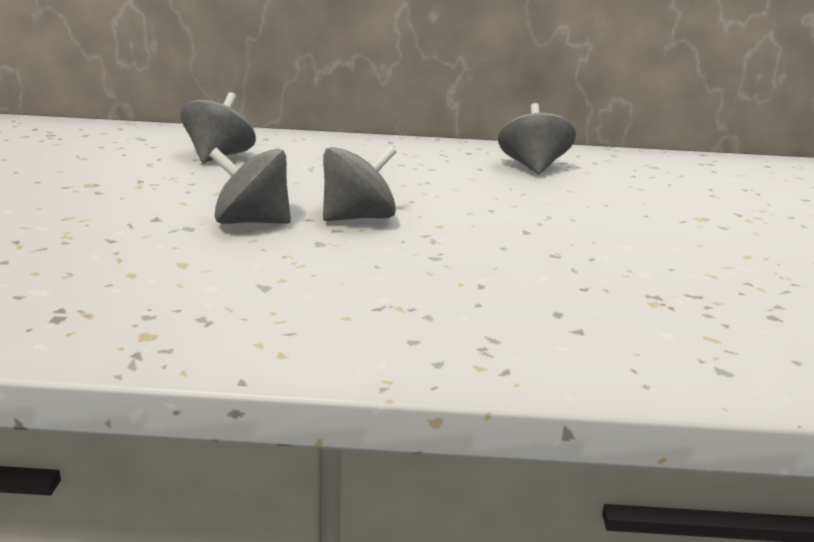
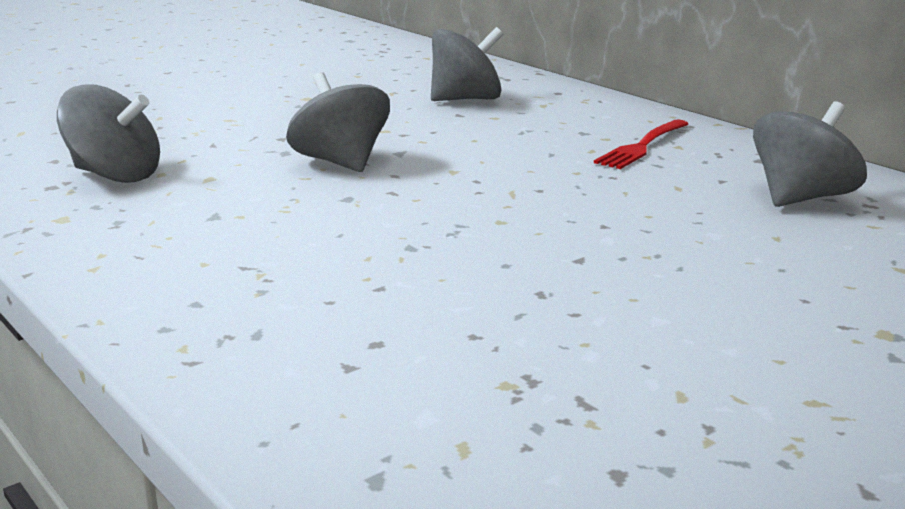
camera: 50 degrees right, 0 degrees up
(358, 218) = (439, 188): grey spinning top -> grey spinning top (115, 175)
(398, 160) = (642, 146): none -> red fork

